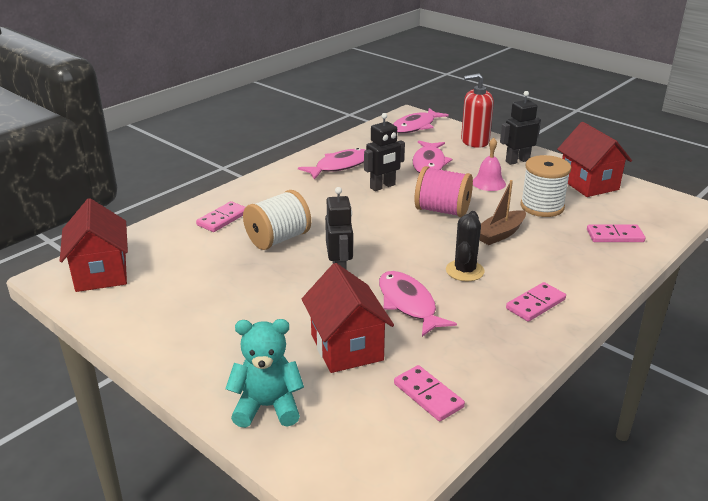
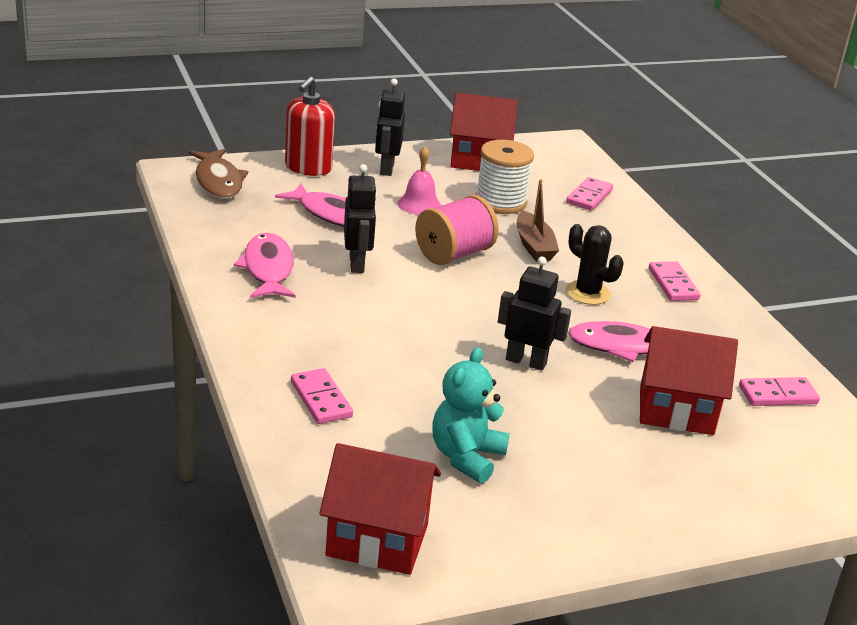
camera: 65 degrees left, 0 degrees up
(267, 406) = (747, 491): turquoise teddy bear -> turquoise teddy bear (466, 457)
(278, 239) = (417, 376): white spool -> none
(415, 126) = (218, 181): pink fish -> brown fish

